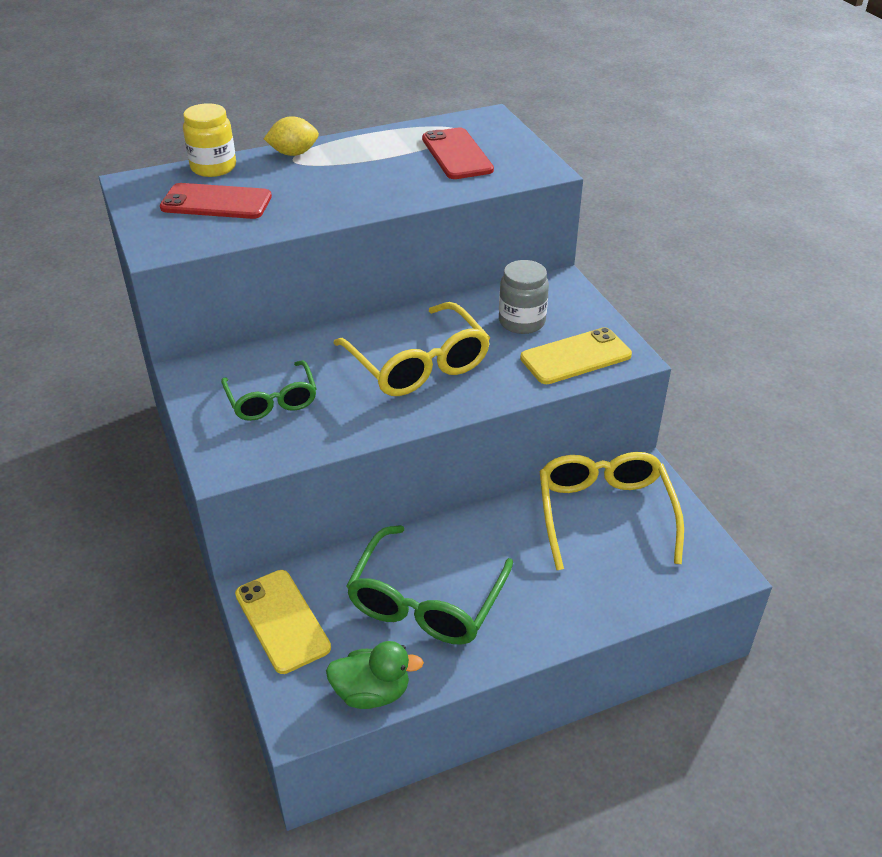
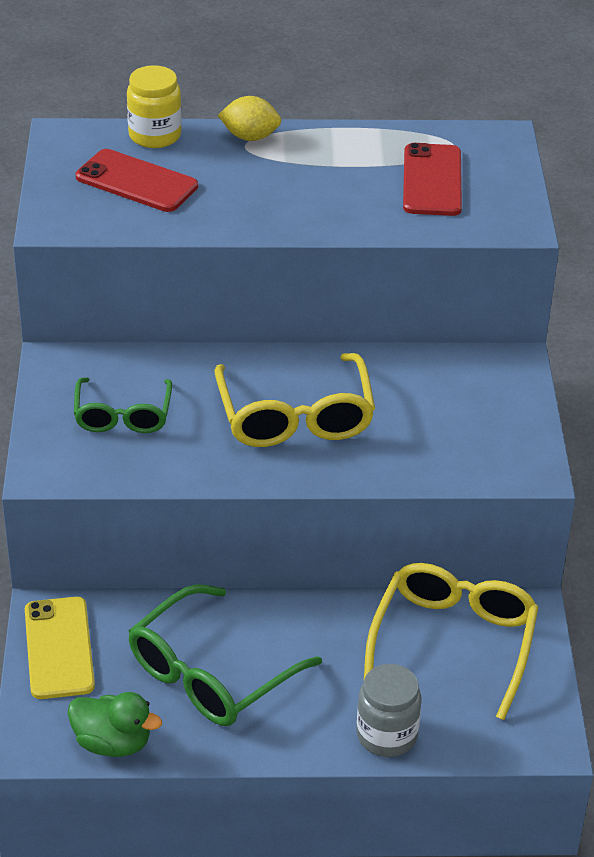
camera: 20 degrees right, 0 degrees up
(522, 322) = (439, 397): grey jar -> grey jar (386, 735)
(575, 357) = (474, 455): yellow phone -> none

